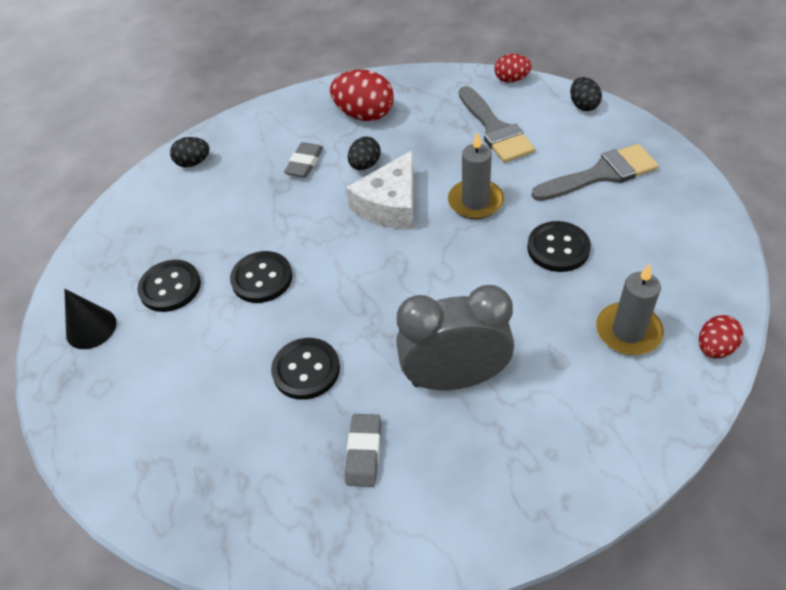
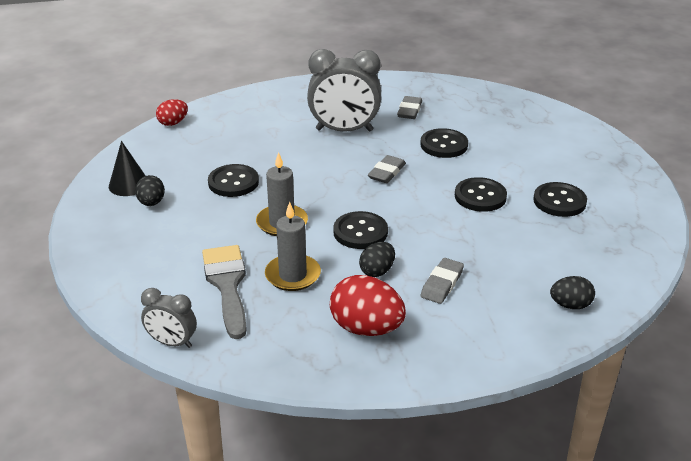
camera: 175 degrees left, 15 degrees down
(91, 328) = (617, 185): black cone -> black cone (129, 184)
(377, 299) = (386, 172): none -> grey eraser
(390, 205) = (360, 232): white cheese -> black button
(511, 79) = (172, 343): red egg -> grey clock
(583, 105) = (117, 294): black egg -> black egg (151, 203)
(601, 174) = (156, 227): grey brush -> none
(628, 331) = (219, 136): grey candle -> grey candle (292, 275)

